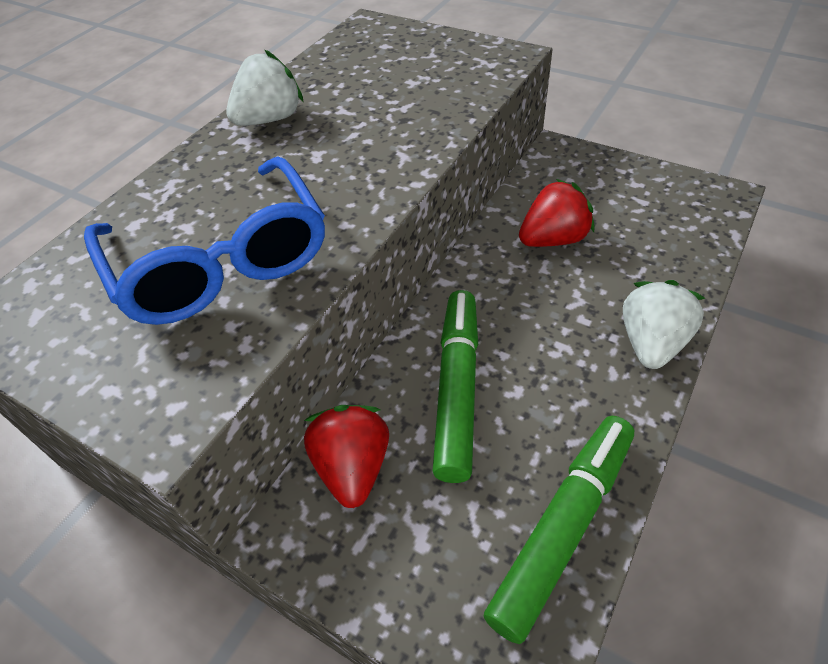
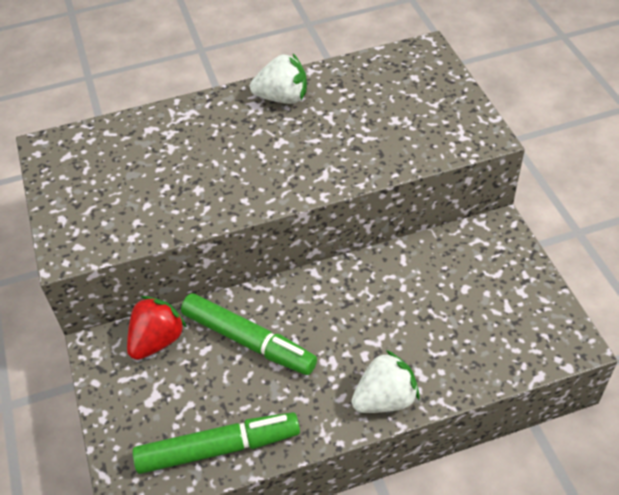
camera: 40 degrees right, 0 degrees up
(221, 261) = (166, 181): blue glasses -> none
(457, 389) = (248, 340): green marker -> green marker turned 75 degrees clockwise
(553, 239) = (411, 291): red strawberry -> none

